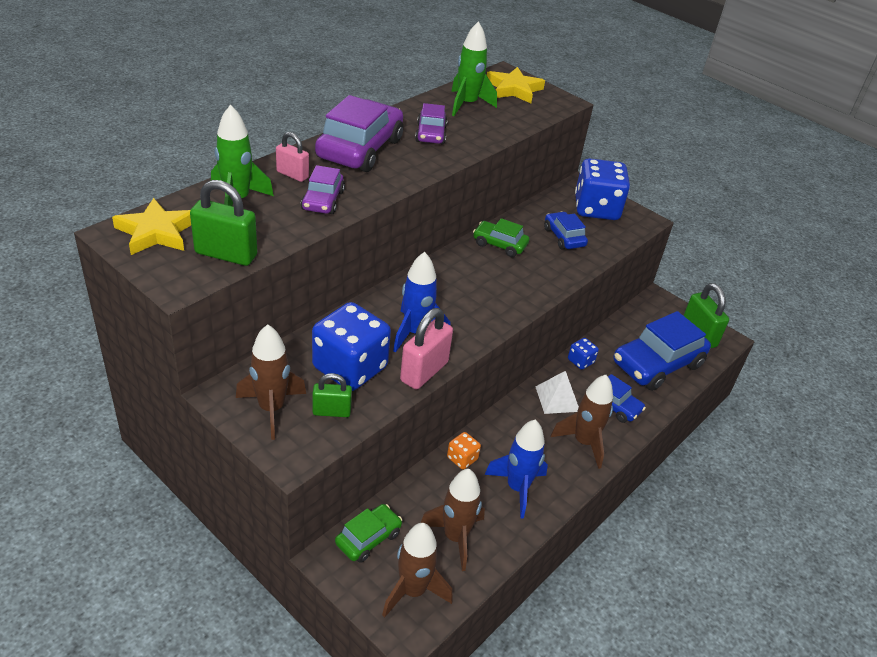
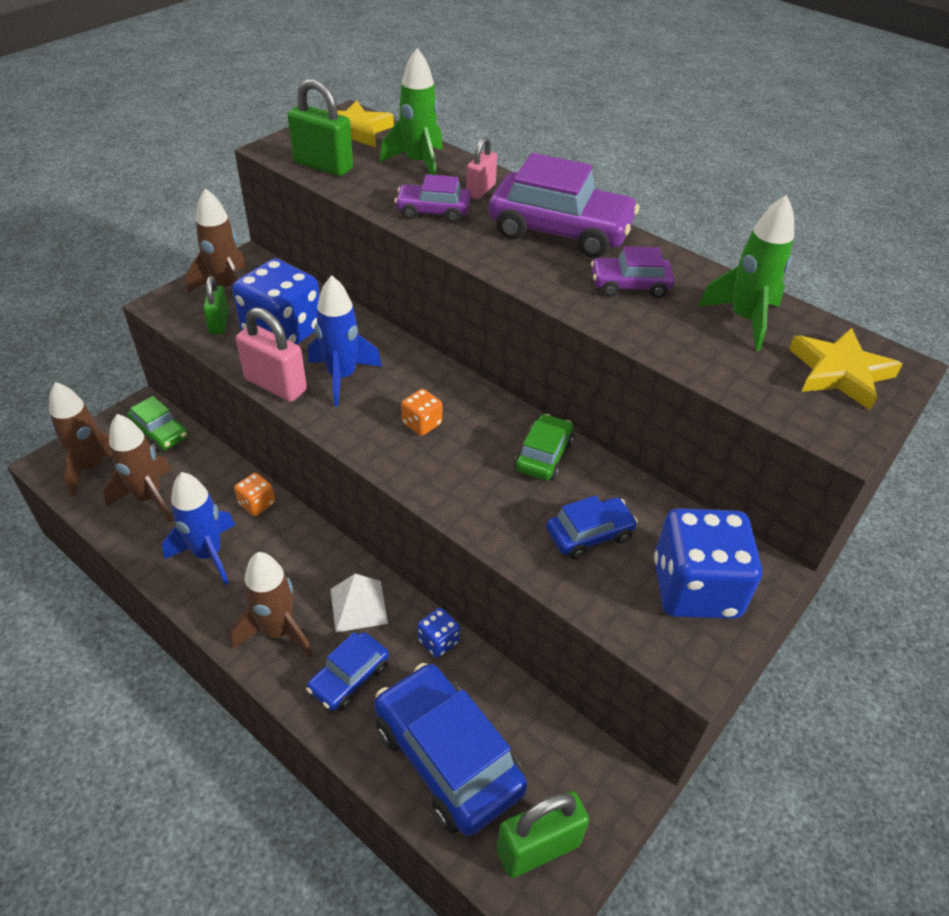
camera: 90 degrees right, 5 degrees up
(226, 254) = (323, 166): green padlock -> green padlock turned 75 degrees counterclockwise
(470, 294) = (422, 423): none -> orange dice

